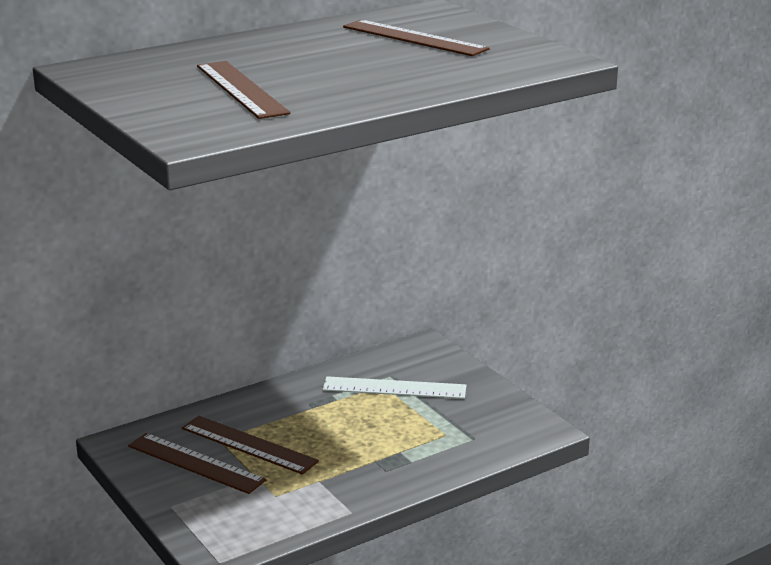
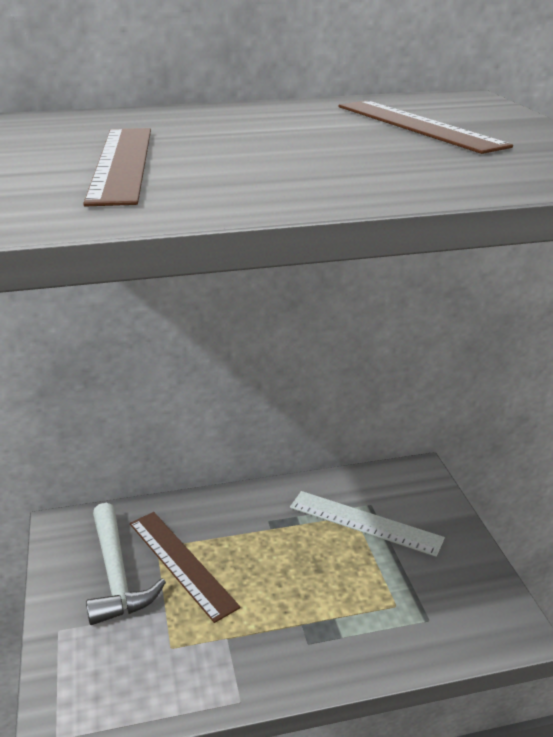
camera: 20 degrees right, 5 degrees up
(195, 463) = (116, 575): brown ruler -> white hammer

